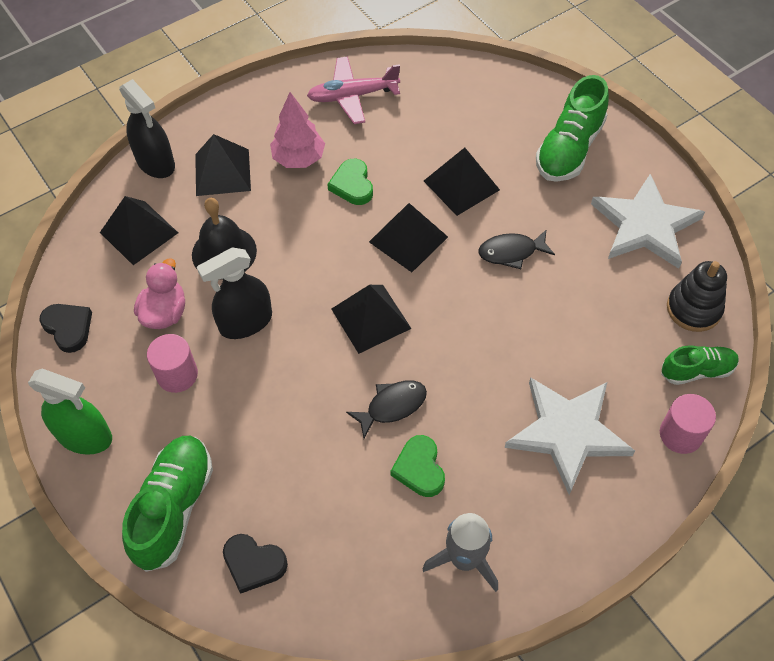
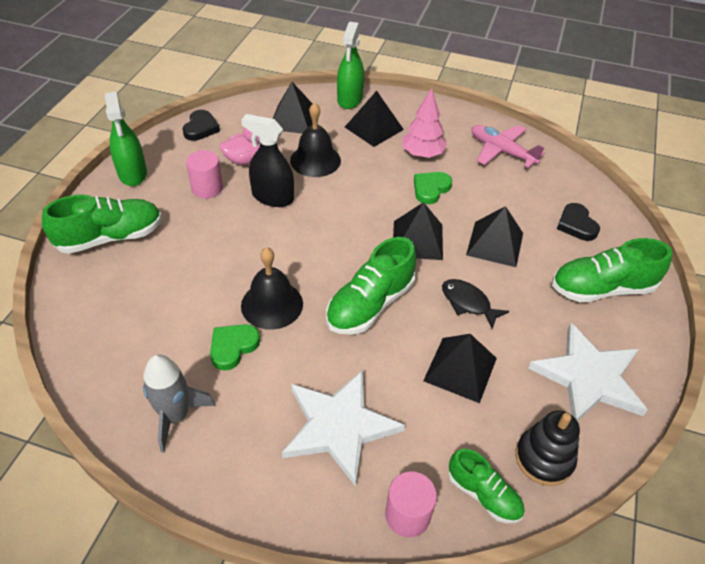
camera: 50 degrees right, 10 degrees down
(156, 163) = (350, 99): black spray bottle -> green spray bottle
(253, 564) = (95, 297): black heart -> black heart (576, 225)
(371, 318) = (333, 255): black pyramid -> black pyramid (460, 369)
(392, 406) = (272, 304): black fish -> black bell
(455, 326) = (370, 304): none -> green shoe

